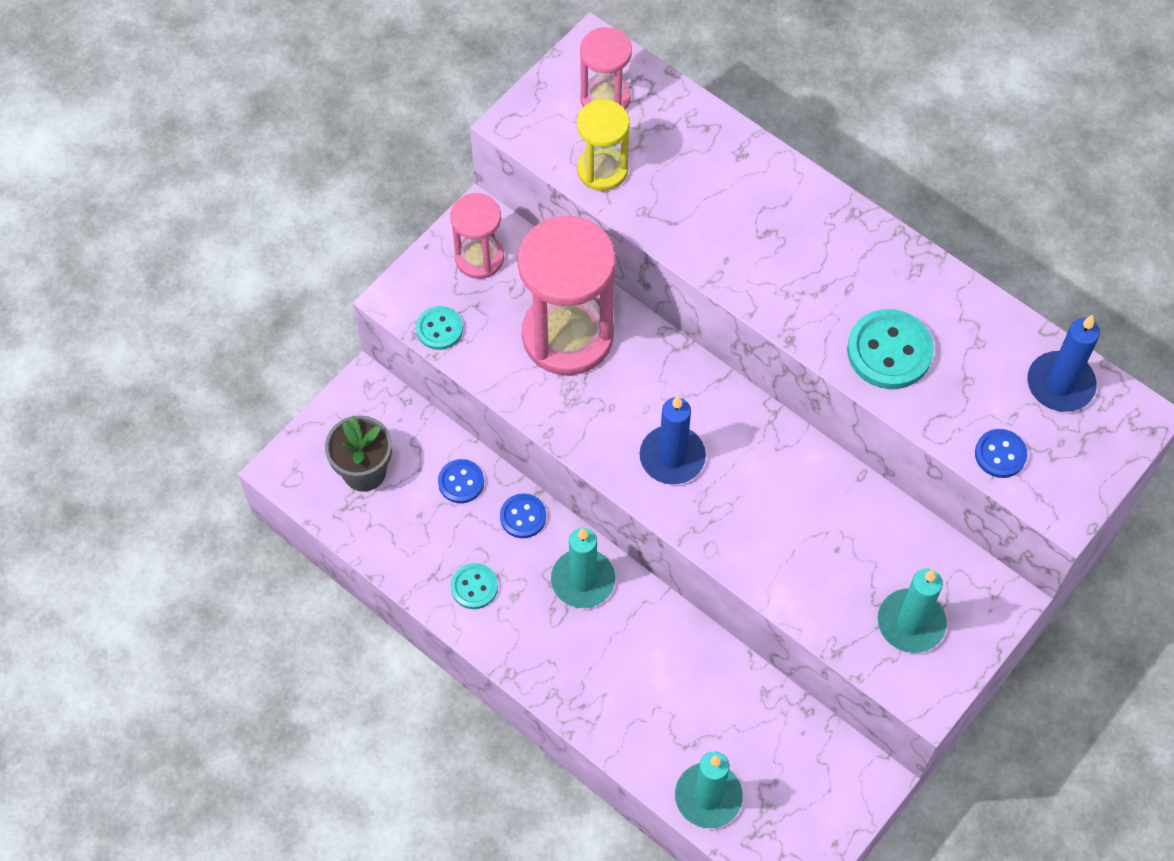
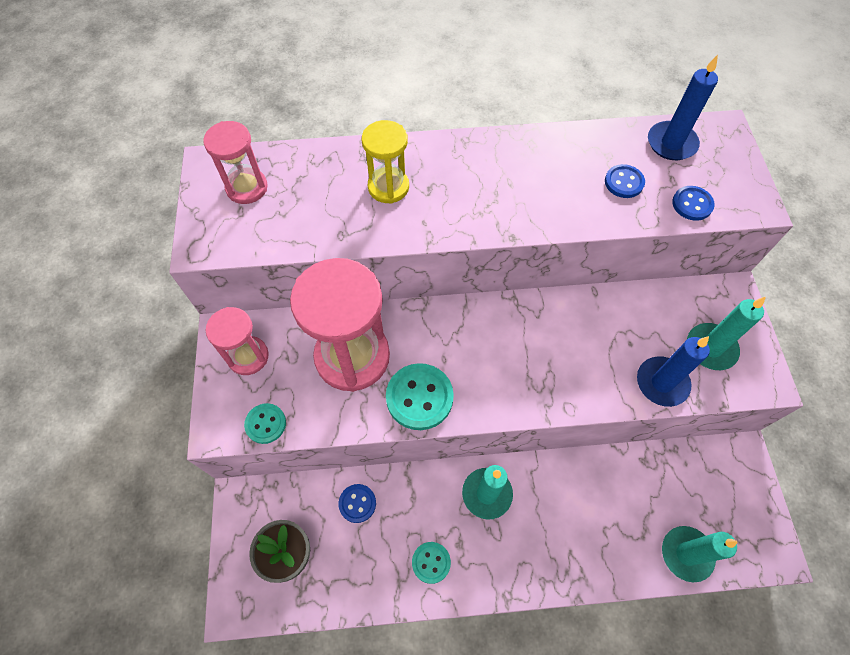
camera: 45 degrees left, 0 degrees up
(523, 517) = (415, 489): blue button -> blue button (624, 182)
(602, 170) = (289, 230): yellow hourglass -> yellow hourglass (388, 187)
(672, 457) = (489, 374): blue candle -> blue candle (662, 383)
(889, 351) = (571, 198): turquoise button -> turquoise button (419, 397)

